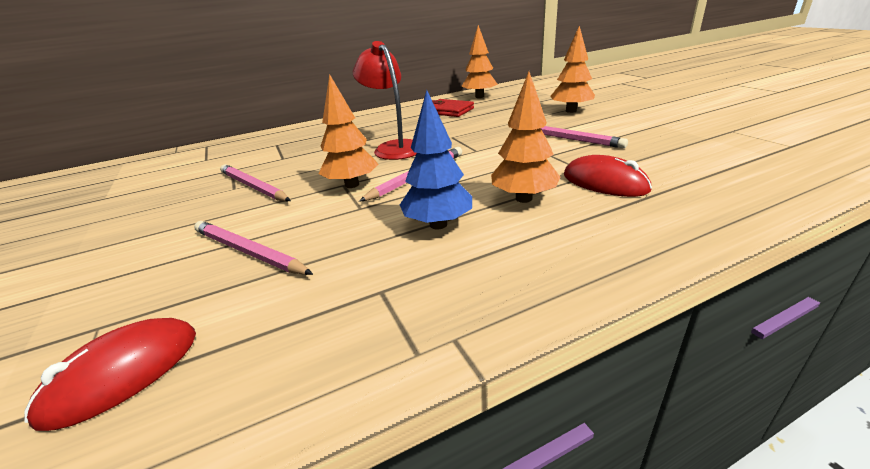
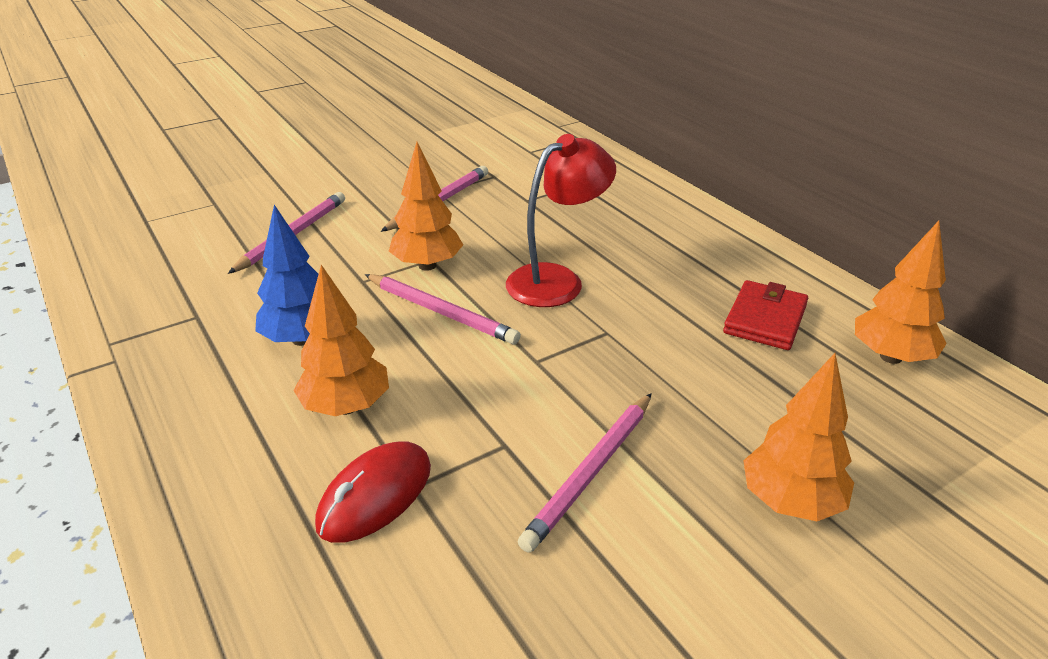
camera: 80 degrees right, 5 degrees up
(123, 374) = (158, 229): red mouse -> none

